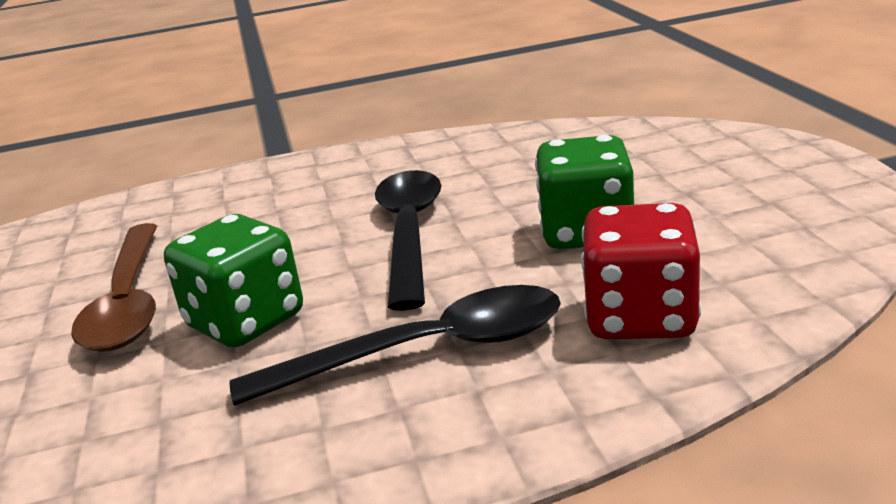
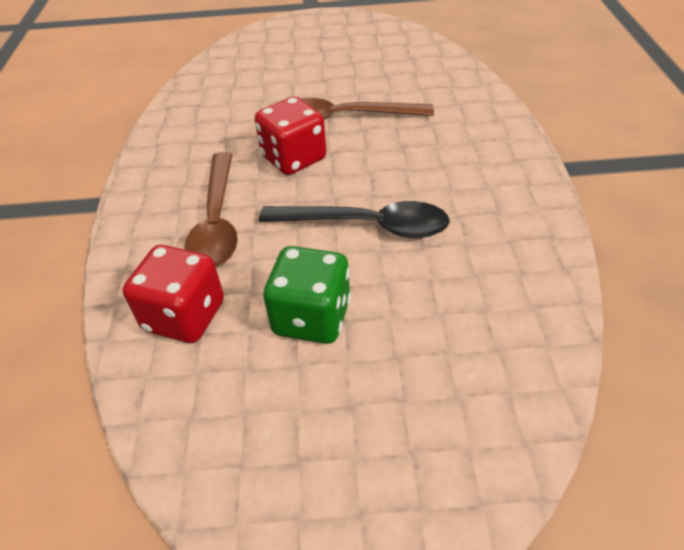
camera: 100 degrees right, 20 degrees up
(246, 322) = (294, 158): green dice -> red dice
(426, 351) = (217, 222): black spoon -> brown spoon

